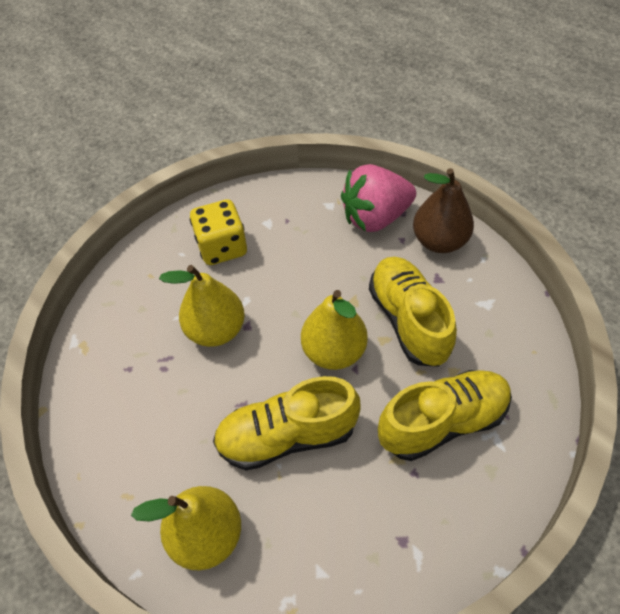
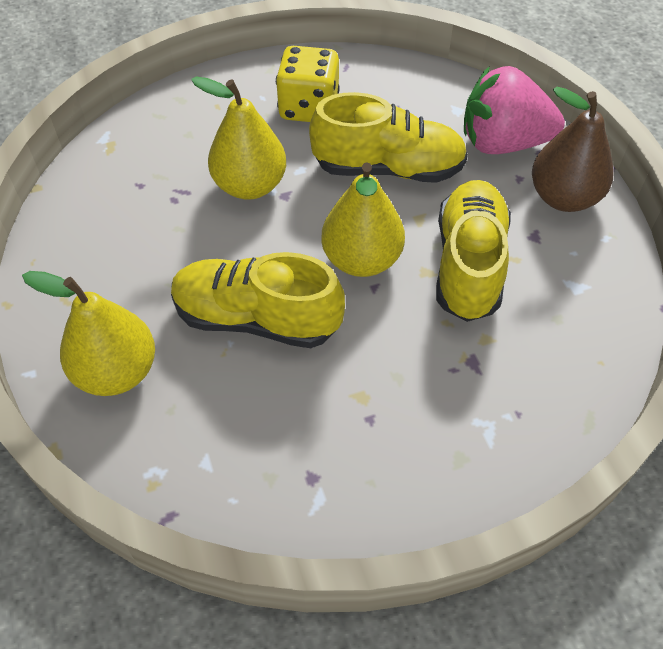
camera: 25 degrees right, 0 degrees up
(442, 422) = (437, 384): yellow shoe -> yellow shoe (388, 168)

